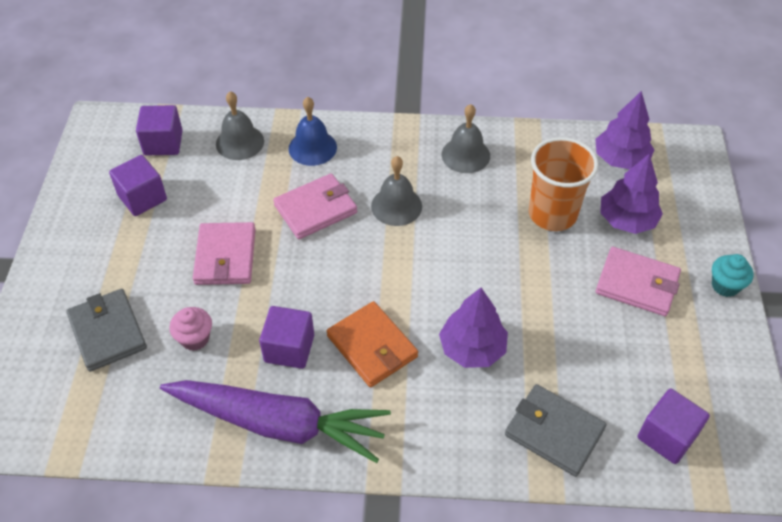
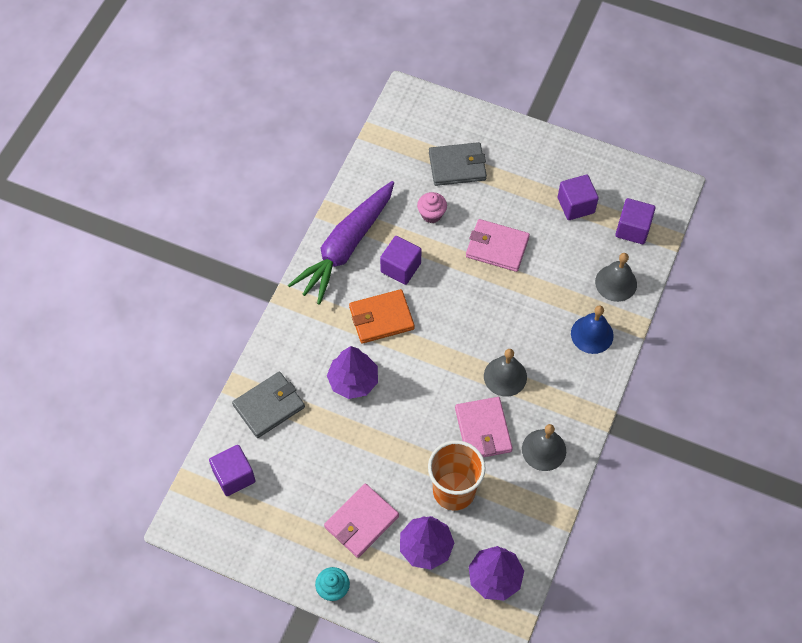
camera: 110 degrees right, 10 degrees up
(315, 209) = (522, 318): pink wallet -> pink wallet (483, 430)

